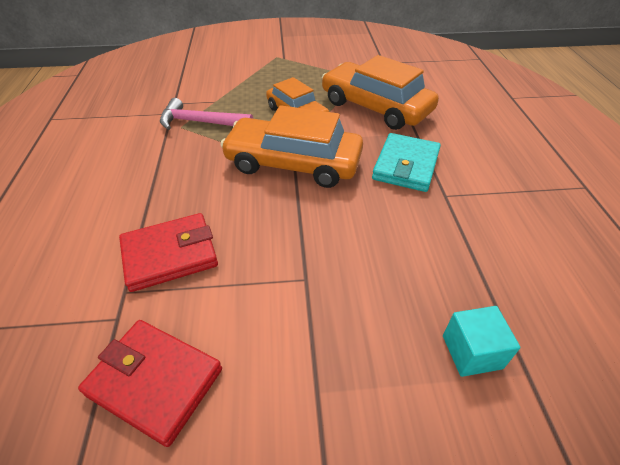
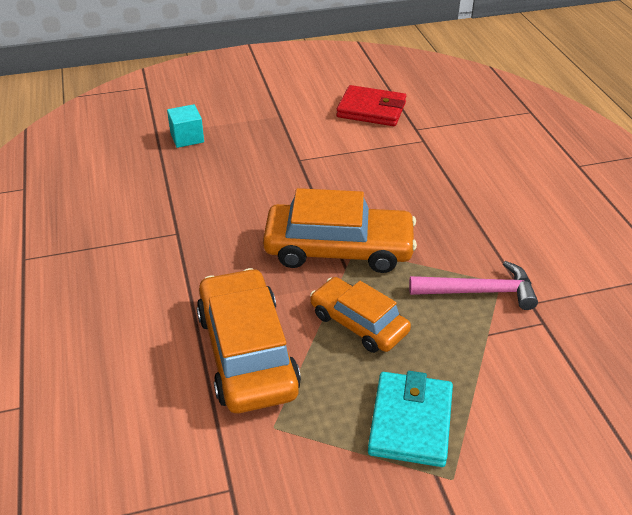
camera: 170 degrees right, 5 degrees down
(170, 255) = (408, 162): red wallet -> none
(375, 107) = (247, 353): orange car -> orange car turned 135 degrees counterclockwise
(405, 166) = (213, 260): turquoise wallet -> turquoise wallet (410, 422)

